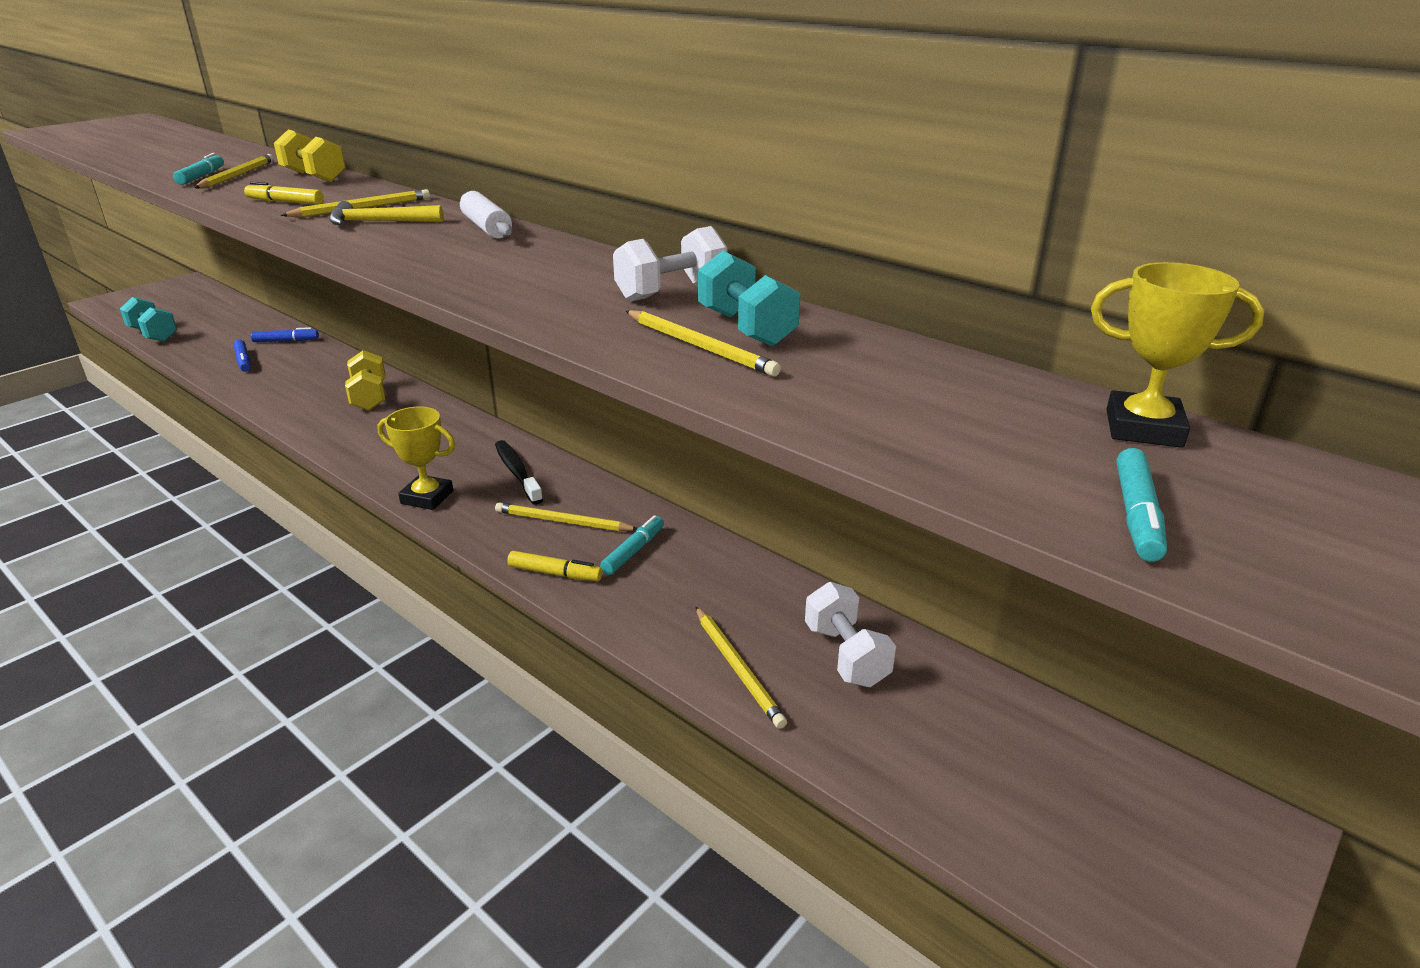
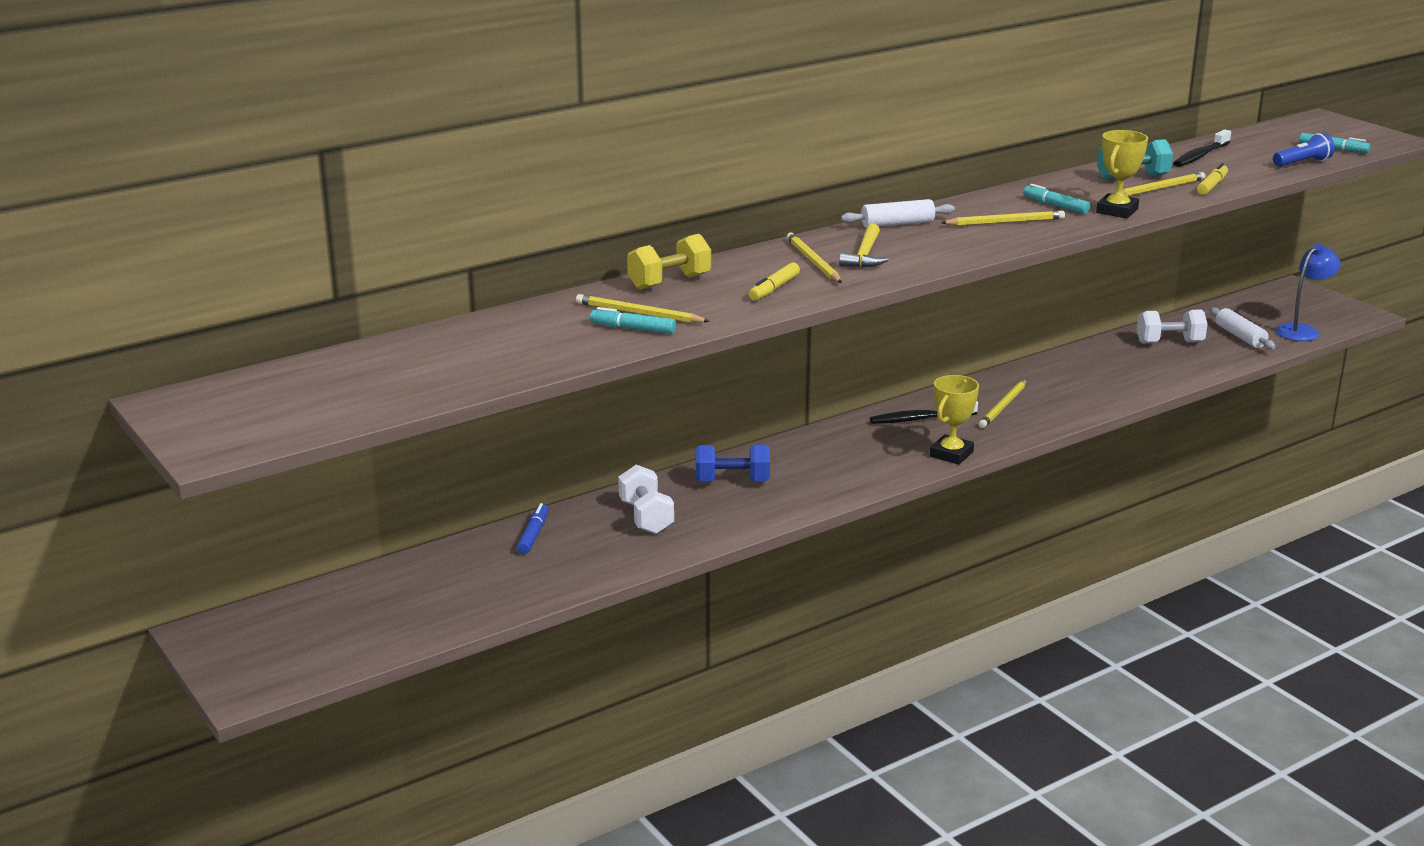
camera: 75 degrees left, 5 degrees down
(153, 334) = (441, 630): turquoise dumbbell -> none
(243, 361) = (584, 557): blue marker -> none
(369, 397) = (732, 481): yellow dumbbell -> blue dumbbell
(555, 573) = (1072, 412): yellow marker -> yellow marker (1212, 186)
(633, 551) = (1049, 386): turquoise marker -> turquoise marker (1055, 206)
(671, 292) = (1067, 187): white dumbbell -> white dumbbell (646, 517)
(738, 668) = (1179, 370): yellow pencil -> yellow pencil (1005, 222)
(922, 374) = (1200, 156): none -> black toothbrush
(924, 742) = (1240, 336): none -> white rolling pin
(975, 473) = (1302, 163): none -> blue flashlight
(1016, 838) = (1302, 330): none -> blue lamp
(1143, 428) = (1259, 135): yellow trophy -> yellow trophy (1117, 211)

